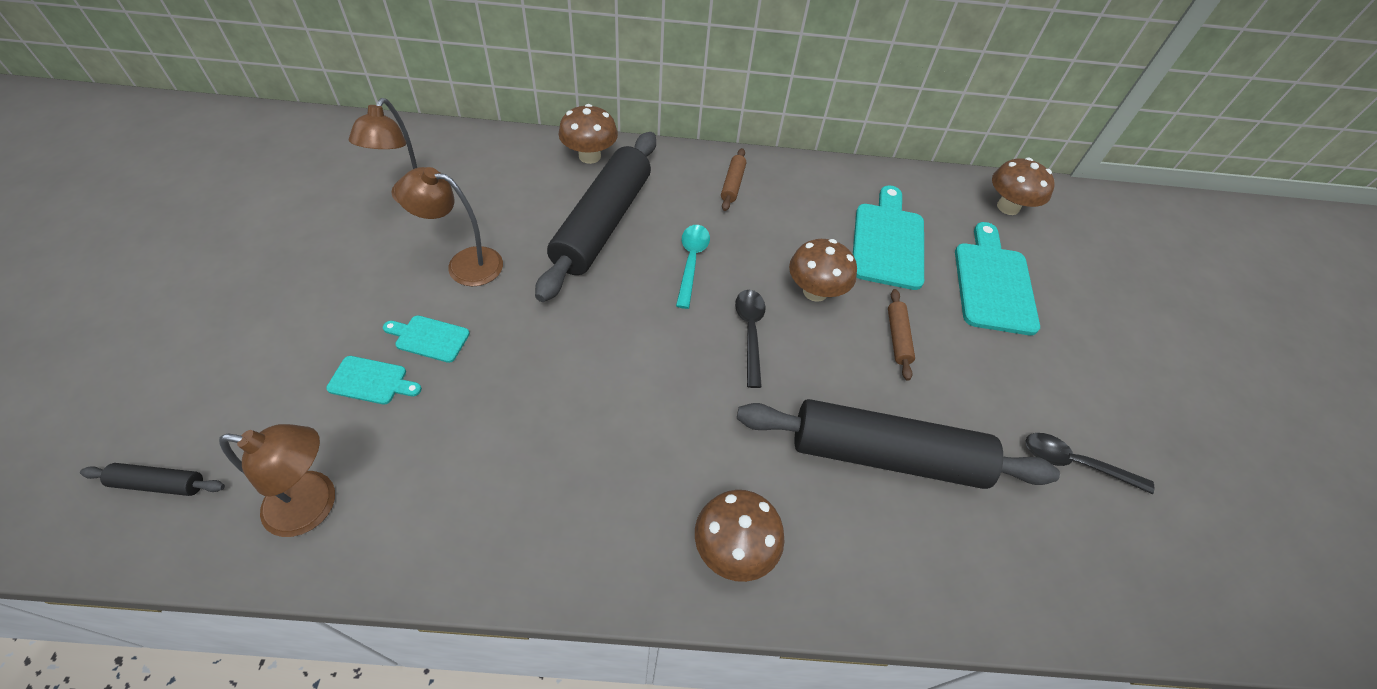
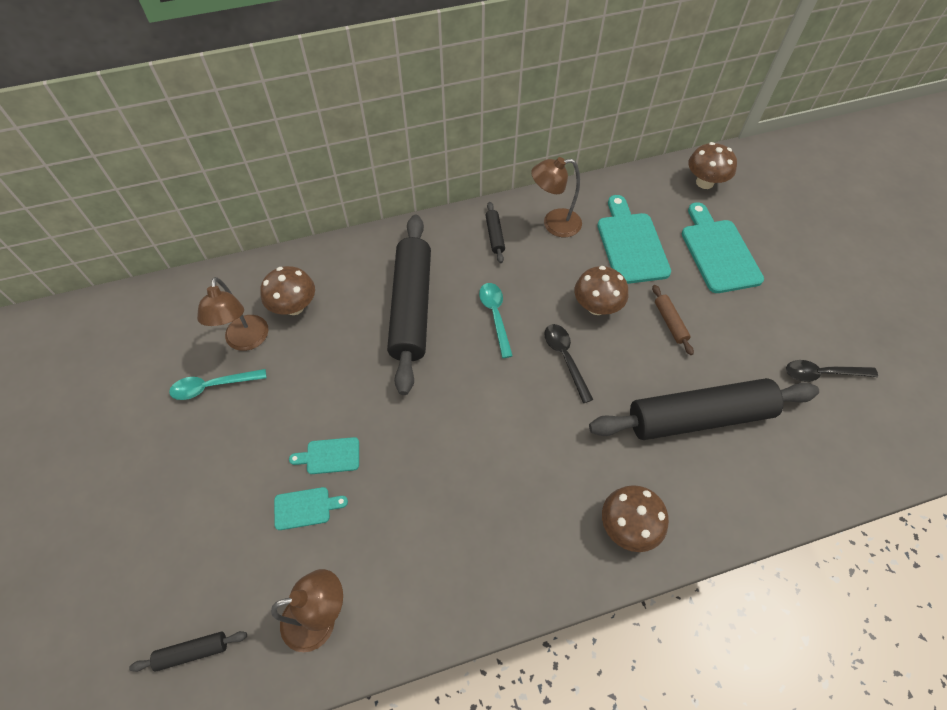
camera: 15 degrees left, 5 degrees up
(352, 228) = (213, 386): none -> turquoise spoon
(464, 264) = (322, 383): brown lamp -> brown lamp (554, 224)
(589, 156) = (370, 250): brown mushroom -> brown mushroom (294, 306)
(732, 184) = (494, 236): brown rolling pin -> black rolling pin

